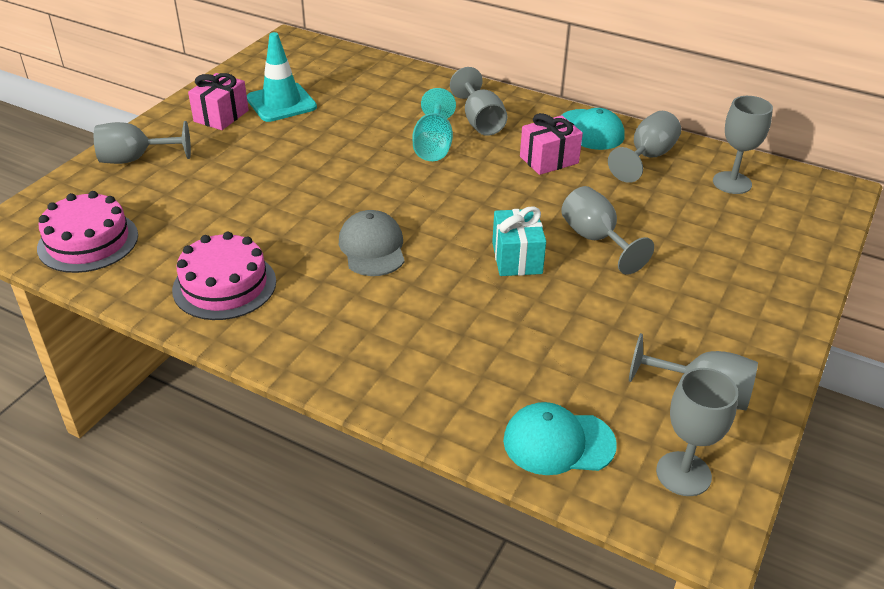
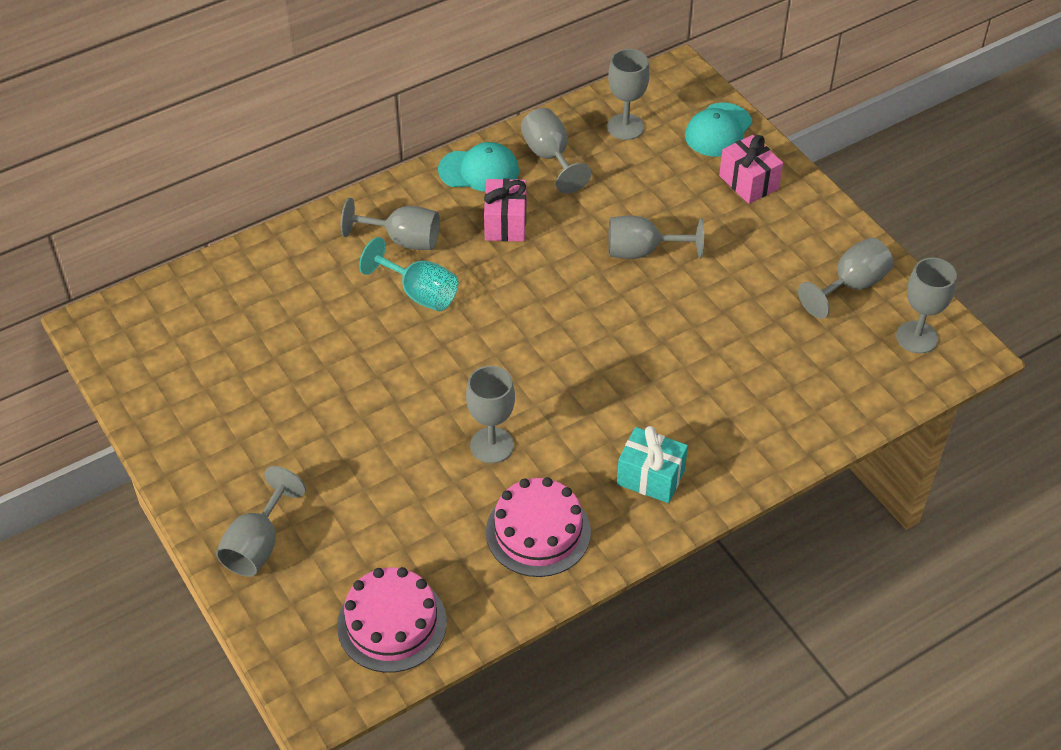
camera: 60 degrees left, 10 degrees up
(221, 116) = (223, 443): pink gift -> pink gift (748, 182)
(281, 103) = (237, 381): turquoise traffic cone -> none
(303, 230) = (492, 445): none -> grey goblet
(372, 248) = (553, 404): grey cap -> none
(517, 258) = (633, 313): turquoise gift -> turquoise gift (650, 477)
(558, 442) = (853, 389): turquoise cap -> turquoise cap (718, 130)

